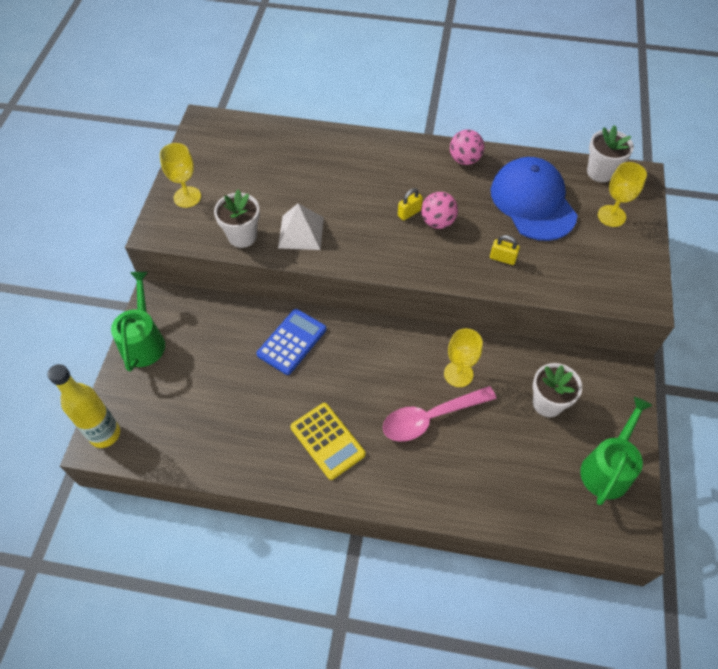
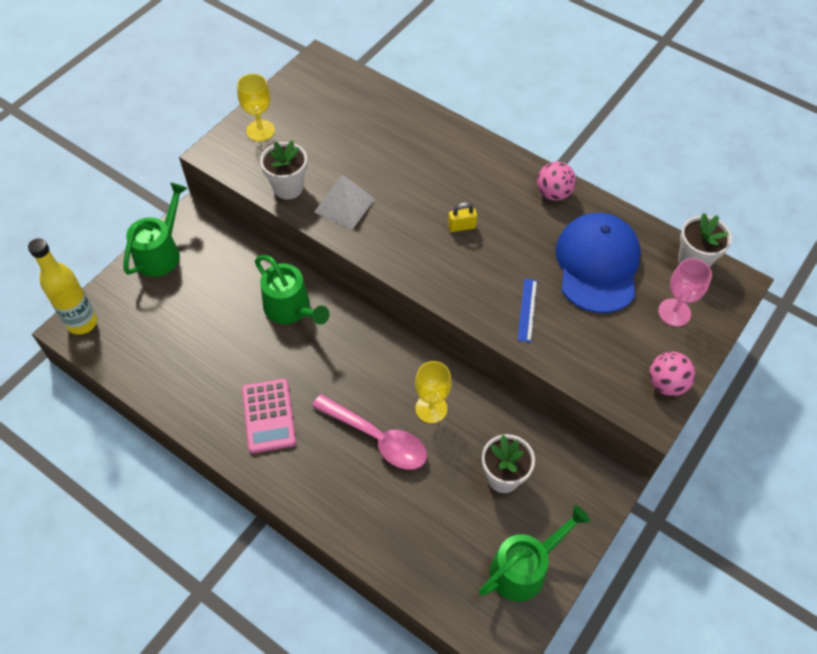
camera: 25 degrees right, 0 degrees up
(292, 342) = (291, 309): blue calculator -> green watering can
(327, 441) = (269, 416): yellow calculator -> pink calculator
(430, 418) = (377, 438): pink spoon -> pink spoon turned 150 degrees counterclockwise
(437, 222) = (484, 247): pink ball -> pink ball (666, 384)
(502, 258) = (527, 310): yellow padlock -> blue ruler
(611, 216) = (674, 312): yellow goblet -> pink goblet

